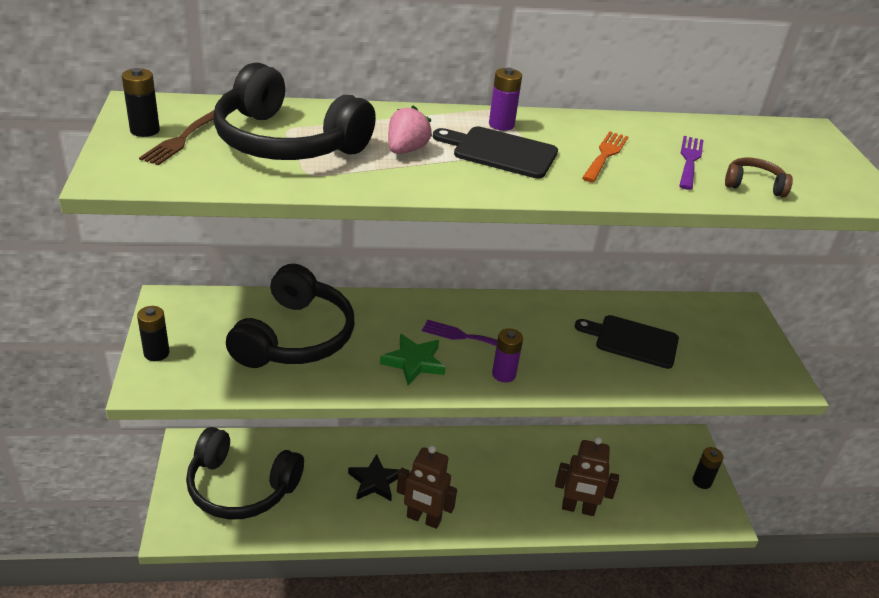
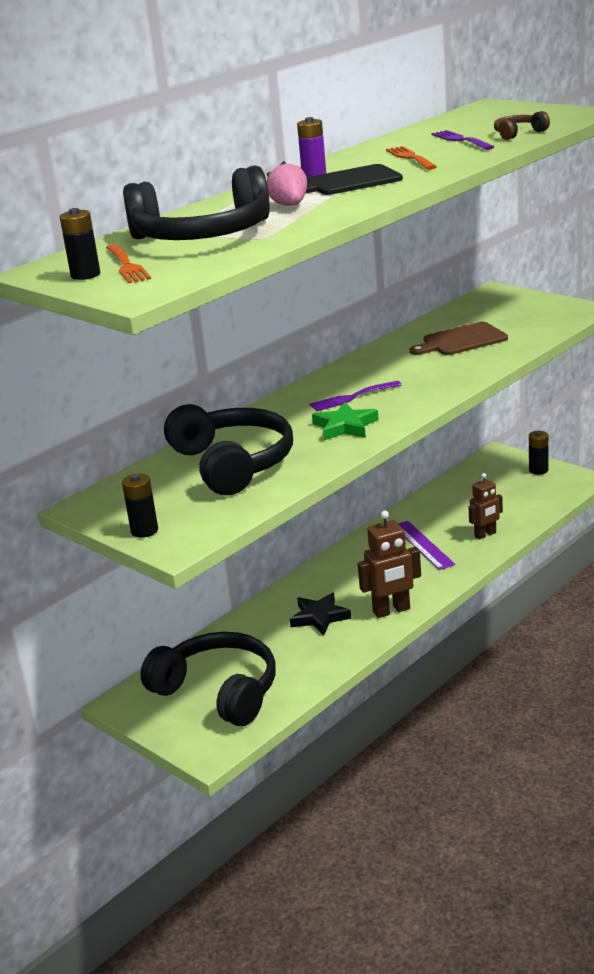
camera: 35 degrees left, 10 degrees down
(181, 139) = (127, 266): brown fork -> orange fork
(241, 487) = (218, 691): black headphones -> black headphones turned 120 degrees counterclockwise
(503, 374) = (415, 398): purple battery -> none
(523, 478) = (423, 545): none -> purple ruler
(578, 508) = (485, 535): brown robot -> brown robot, size x0.66
(632, 341) = (461, 340): black cutting board -> brown cutting board

